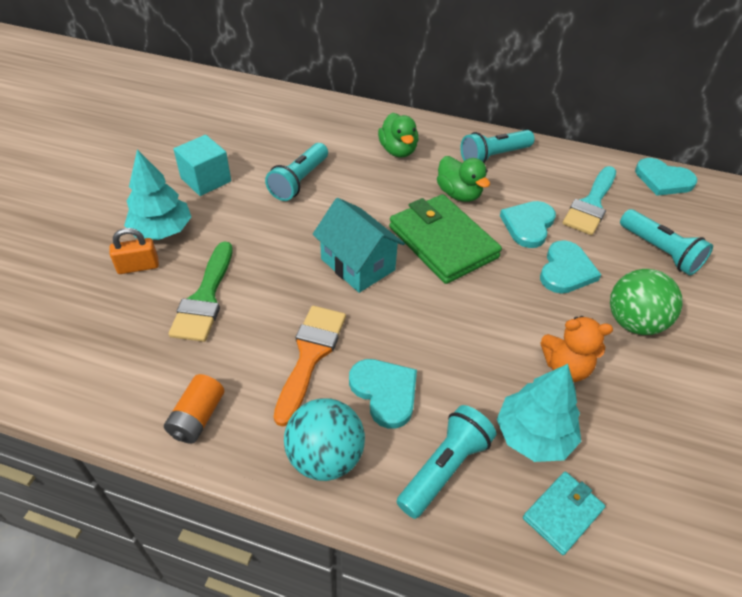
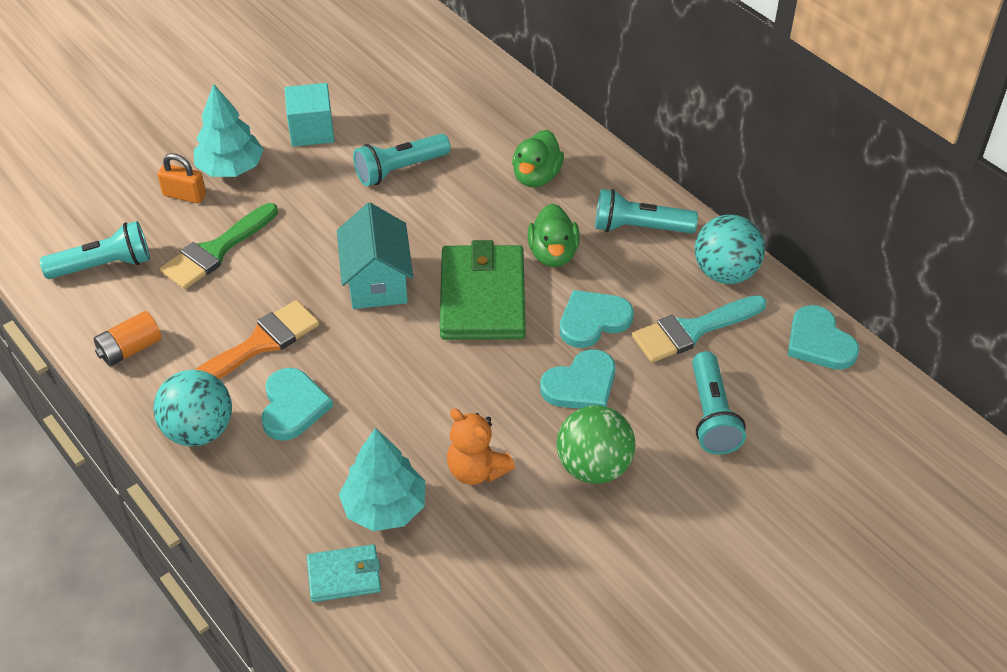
camera: 35 degrees right, 0 degrees up
(444, 468) = (284, 490): turquoise flashlight -> turquoise flashlight (104, 265)
(570, 162) = (725, 273): none -> turquoise ball

